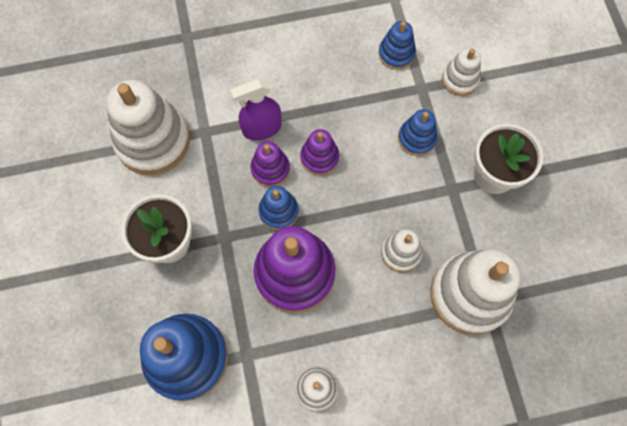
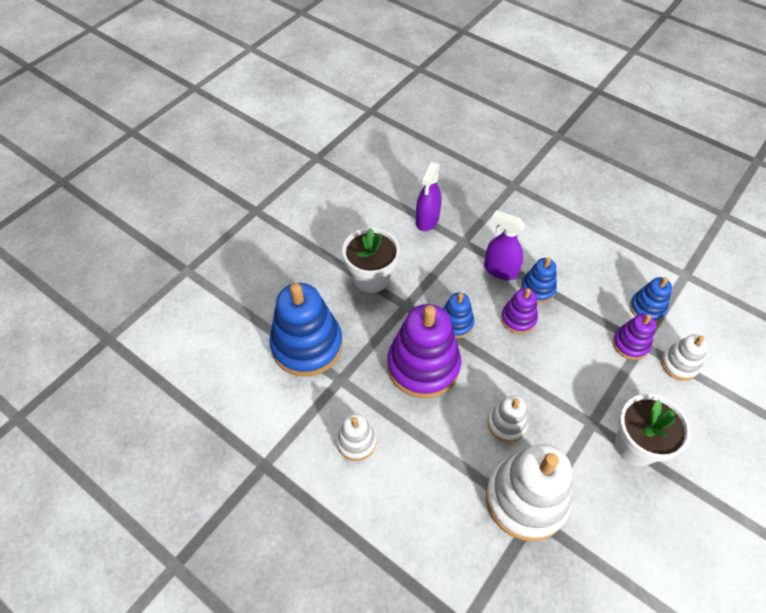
camera: 50 degrees right, 15 degrees down
(153, 141) = (427, 220): white stacking toy -> purple spray bottle
(270, 169) = (478, 296): purple stacking toy -> purple stacking toy (630, 344)
(416, 138) = (601, 369): blue stacking toy -> blue stacking toy (537, 289)

